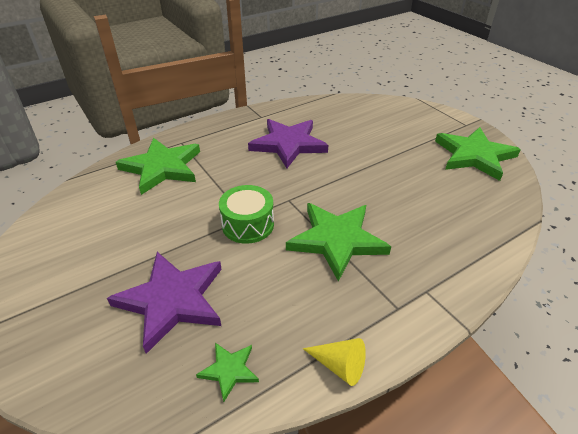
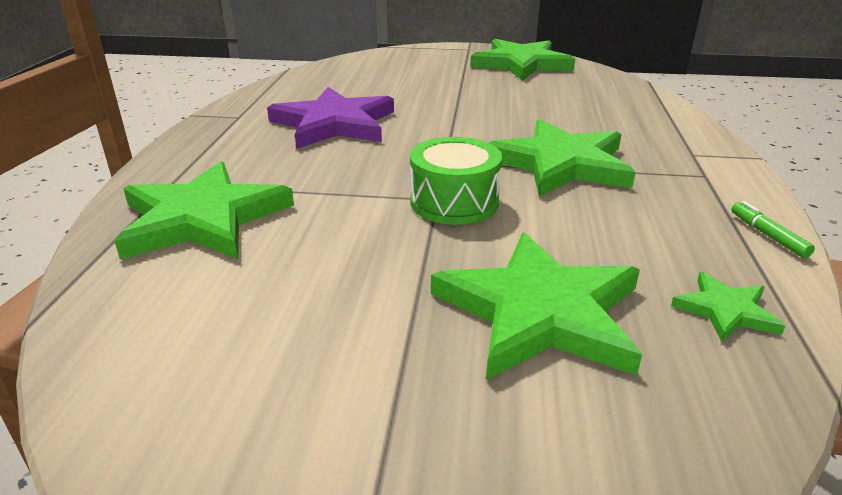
camera: 50 degrees left, 10 degrees down
(172, 300) = (540, 312): purple star -> green star
(339, 365) = (768, 235): yellow cone -> green marker

